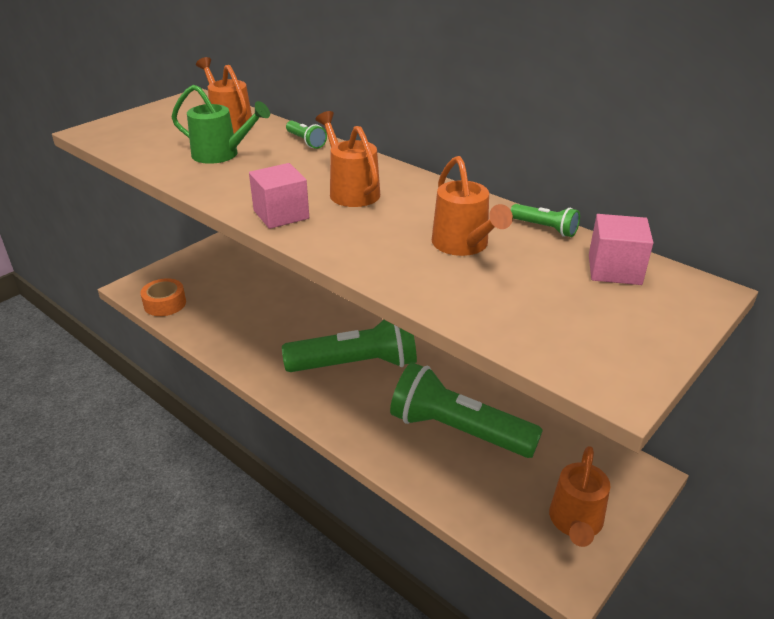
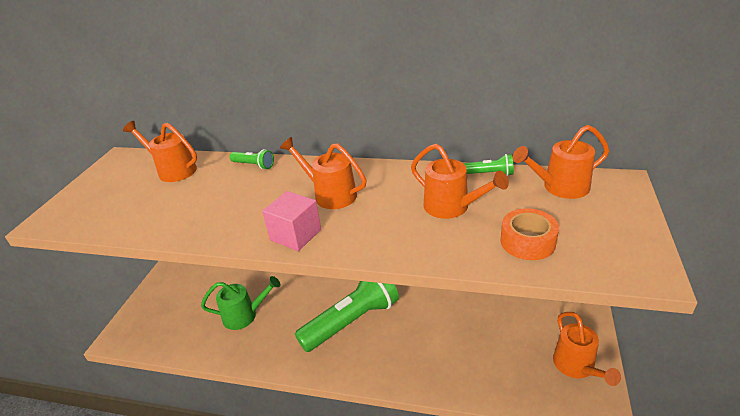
camera: 25 degrees left, 0 degrees up
(165, 304) = (158, 340): orange tape -> orange tape (527, 242)
(222, 155) = (194, 200): green watering can -> green watering can (245, 315)
(457, 430) = (458, 338): green flashlight -> none
(614, 269) = (559, 187): pink cube -> orange watering can

